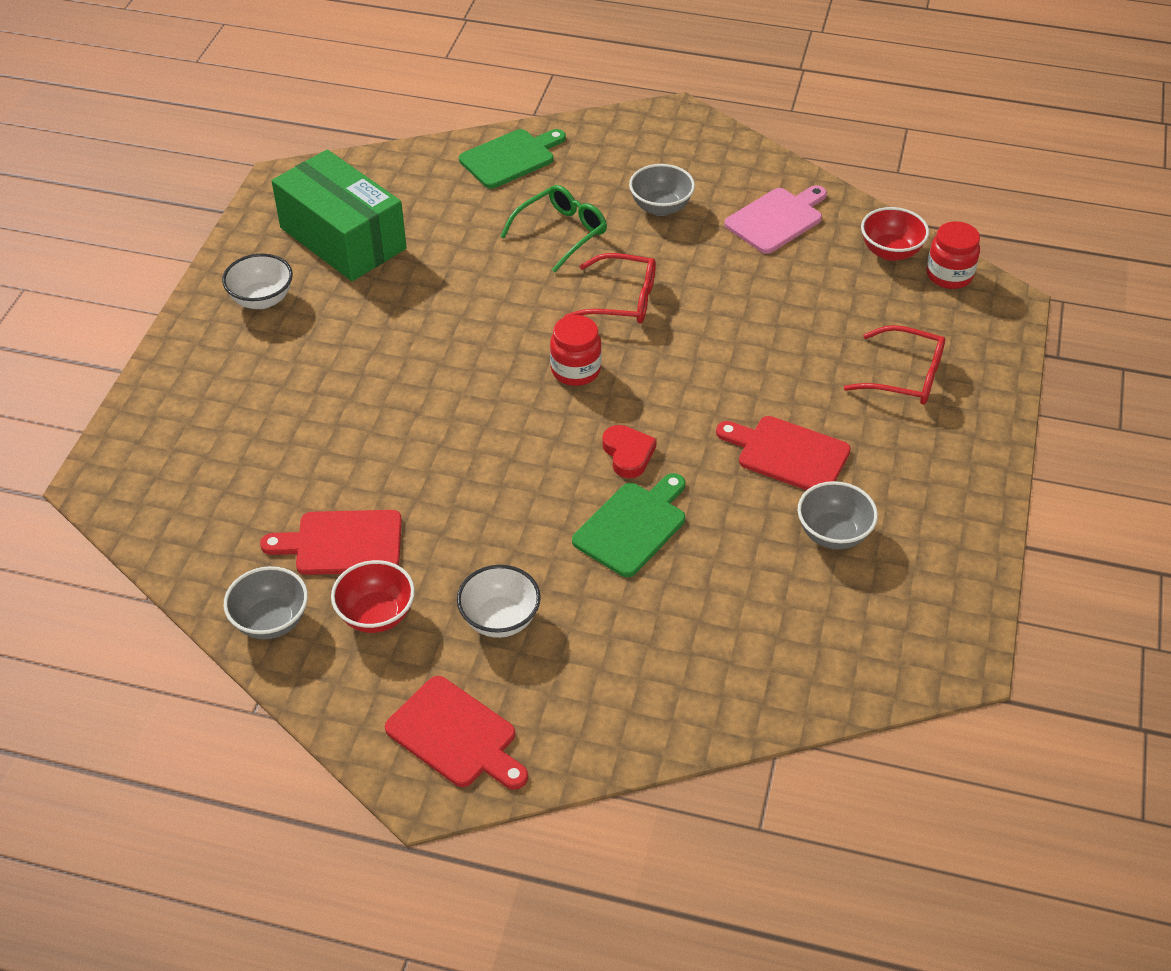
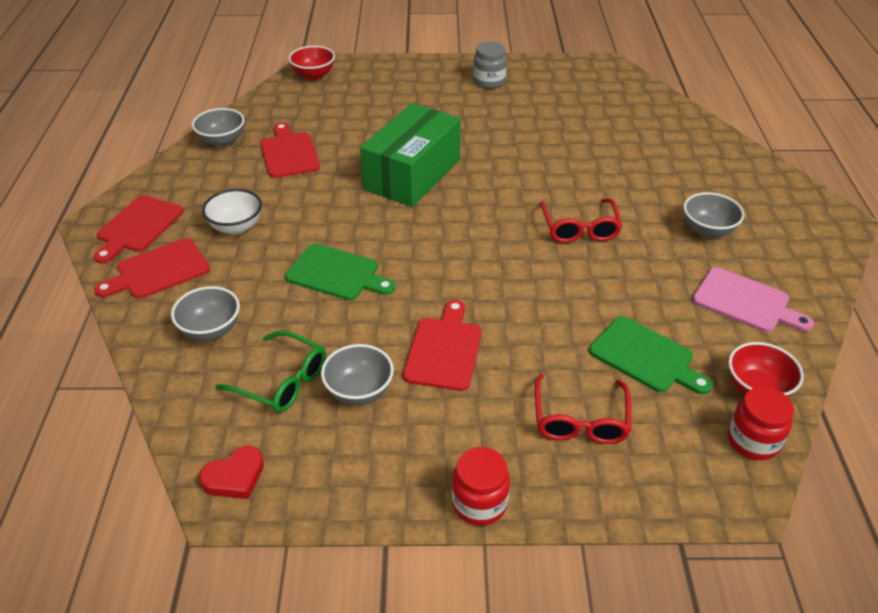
camera: 75 degrees right, 5 degrees down
(262, 299) = (489, 81): white bowl -> grey jar
(343, 238) = (566, 97): green box -> green box (412, 174)
(376, 615) = (232, 177): red bowl -> red bowl (313, 75)
(511, 158) = (706, 147): green cutting board -> green cutting board (645, 357)
(561, 233) = (638, 185): green glasses -> green glasses (282, 381)
(566, 712) = (158, 270): none -> red cutting board
(575, 370) = (488, 218): red jar -> red jar (479, 503)
(628, 454) = (410, 259): red heart -> red heart (235, 477)
(701, 660) = (211, 330): none -> grey bowl

